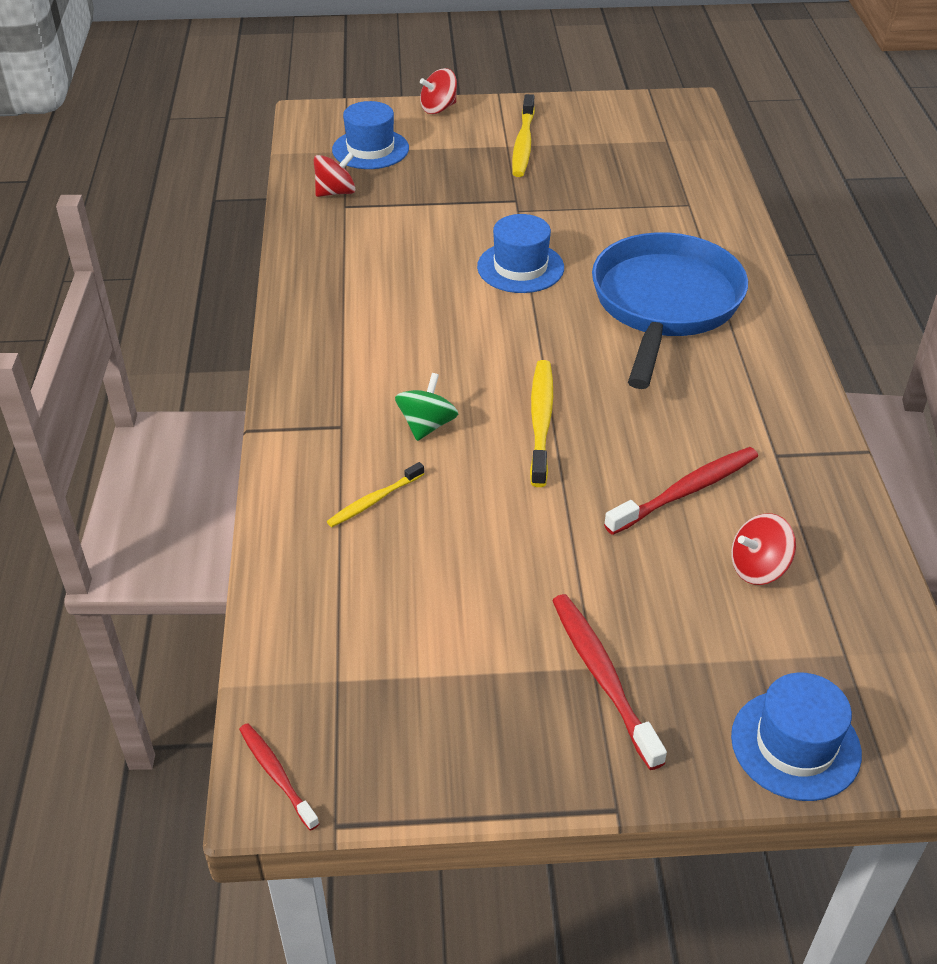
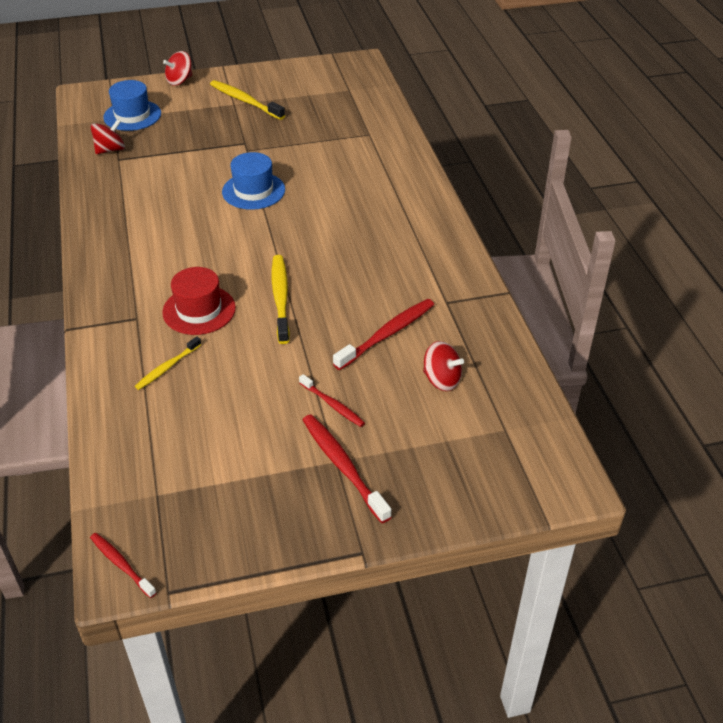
camera: 10 degrees left, 0 degrees up
(427, 425) = (199, 310): green spinning top -> red hat
(523, 143) = (245, 101): yellow toothbrush -> yellow toothbrush turned 135 degrees clockwise
(597, 584) = (332, 405): none -> red toothbrush
(664, 304) = (359, 207): blue pan -> none
(758, 568) = (441, 380): red spinning top -> red spinning top turned 120 degrees counterclockwise
(795, 745) = (477, 493): blue hat -> none

